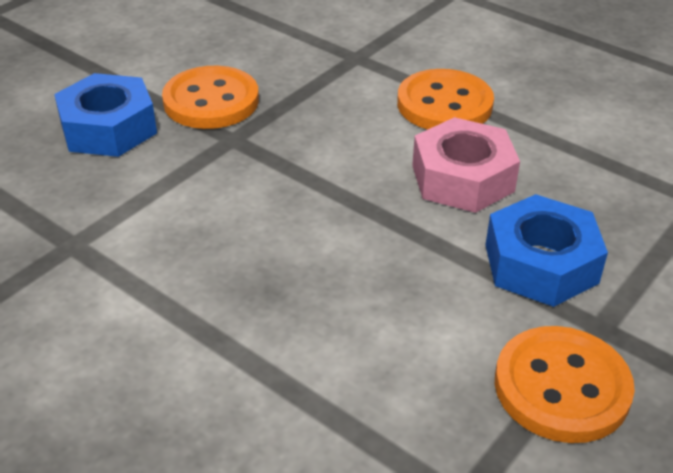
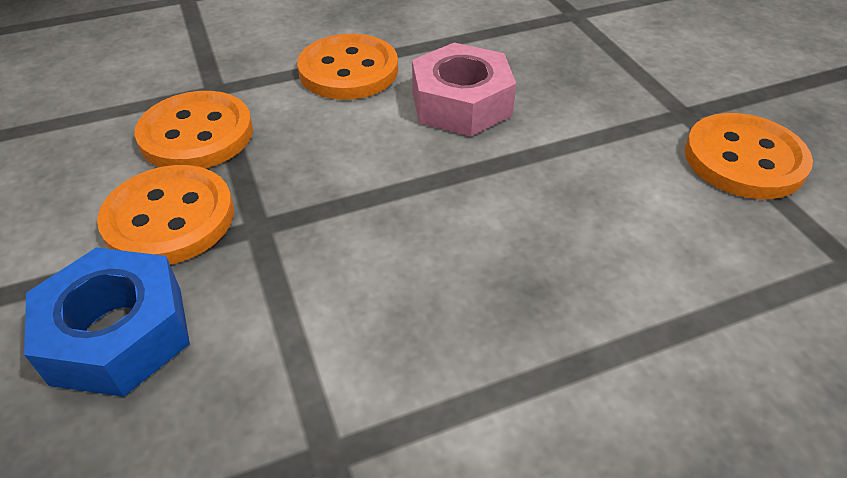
camera: 60 degrees left, 5 degrees up
(299, 73) = (196, 134): none -> orange button
(541, 264) = (599, 110): blue nut -> none

